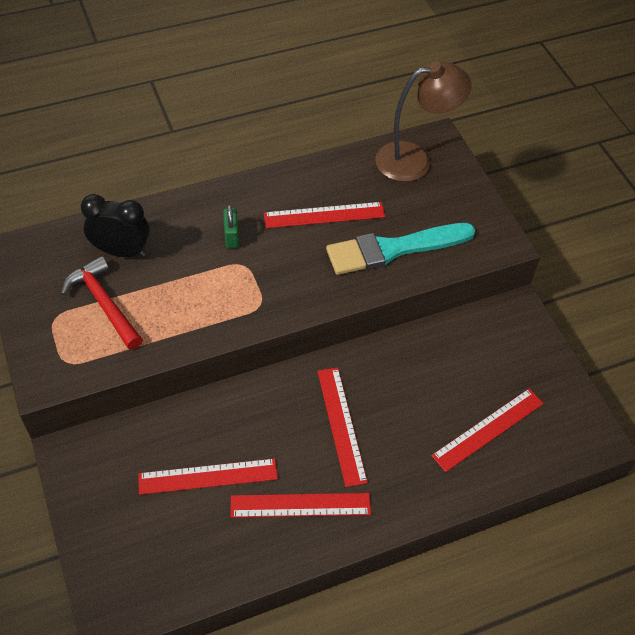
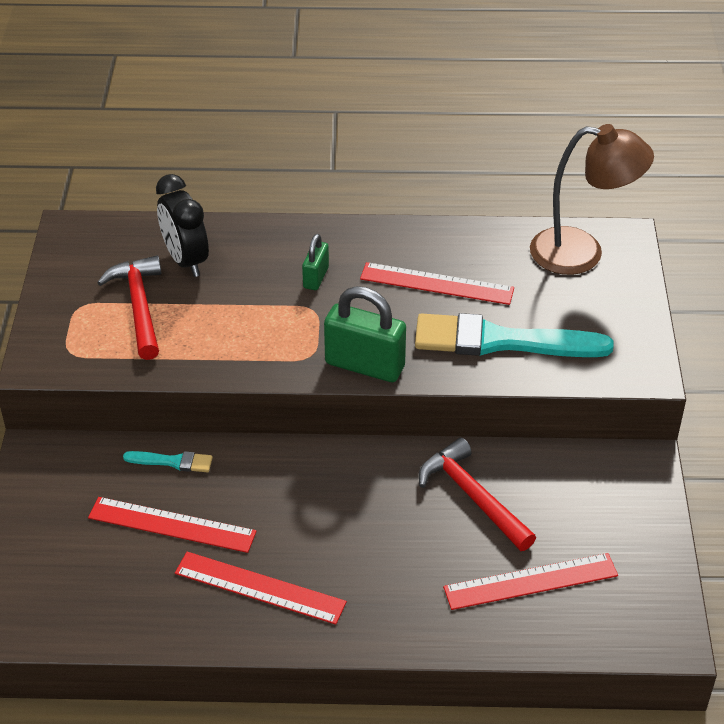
camera: 25 degrees right, 10 degrees down
(121, 251) = (186, 260): black clock -> black clock turned 150 degrees counterclockwise
(182, 422) = (172, 462): none -> turquoise brush
(305, 300) = (365, 365): none -> green padlock
(341, 425) = (352, 521): red ruler -> none
(417, 375) = (473, 497): none -> red hammer

